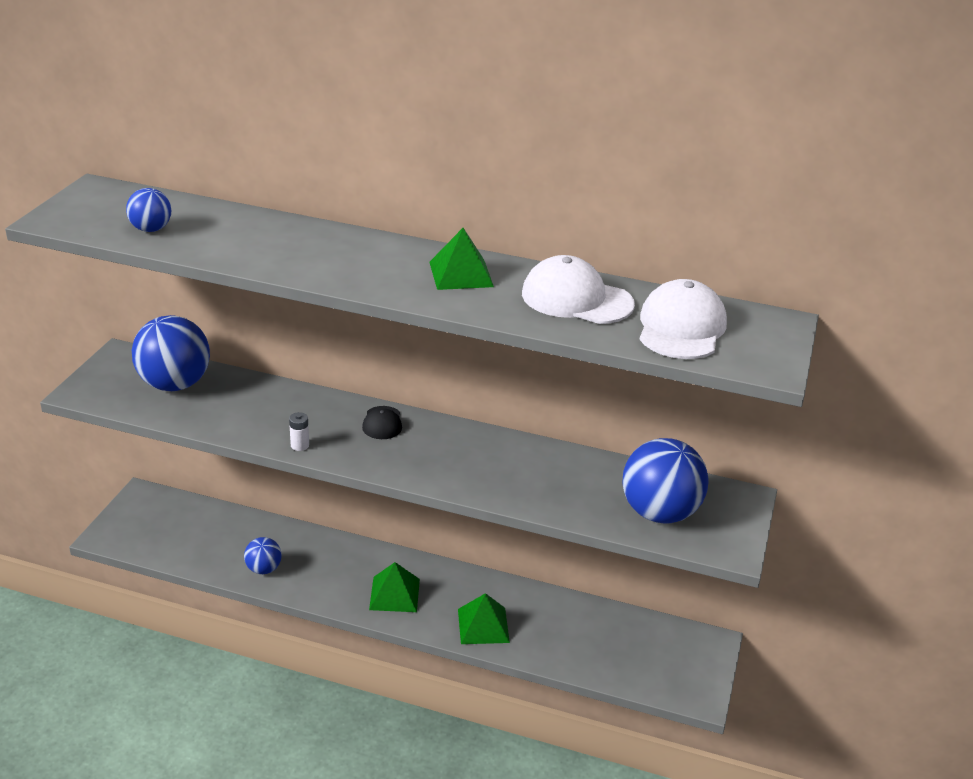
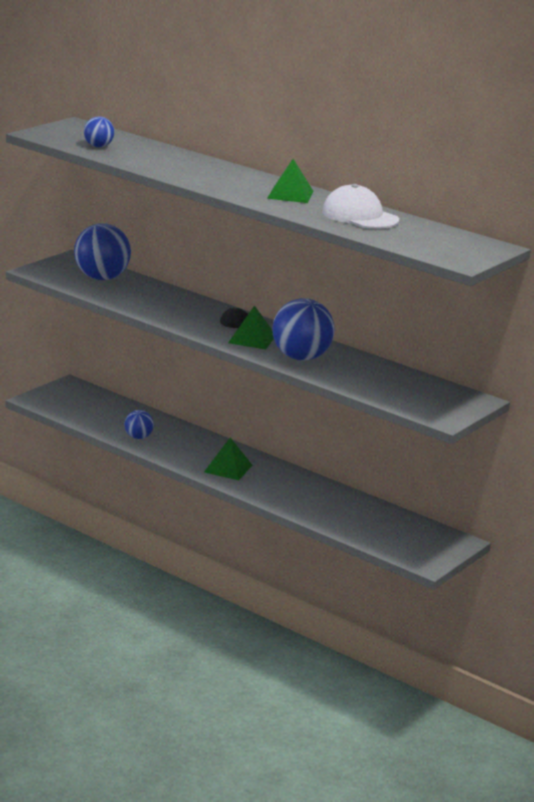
camera: 20 degrees right, 10 degrees down
(300, 445) = (170, 320): white battery -> none
(483, 625) = (284, 496): green pyramid -> green pyramid (252, 339)
(659, 513) = (406, 394): blue ball -> blue ball (301, 357)
(681, 327) = (420, 238): white cap -> none

